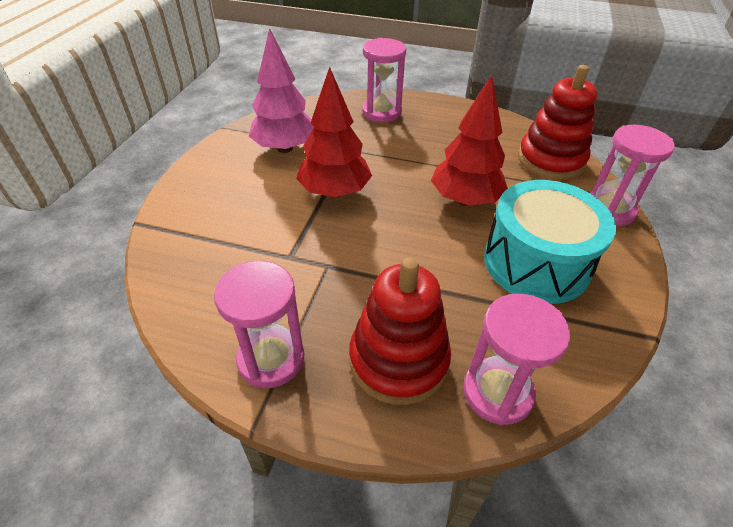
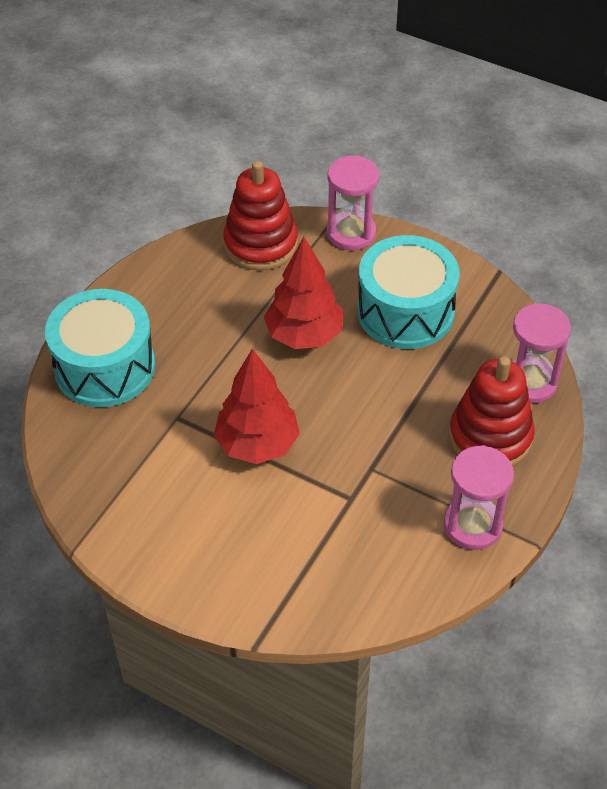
camera: 75 degrees left, 5 degrees up
(284, 148) = (152, 482): pink tree -> none
(381, 112) = (105, 367): pink hourglass -> turquoise drum

